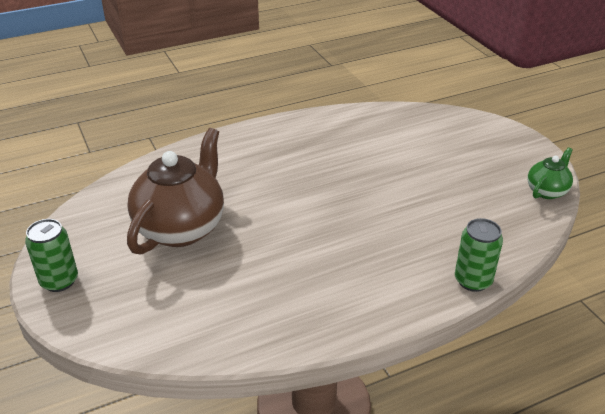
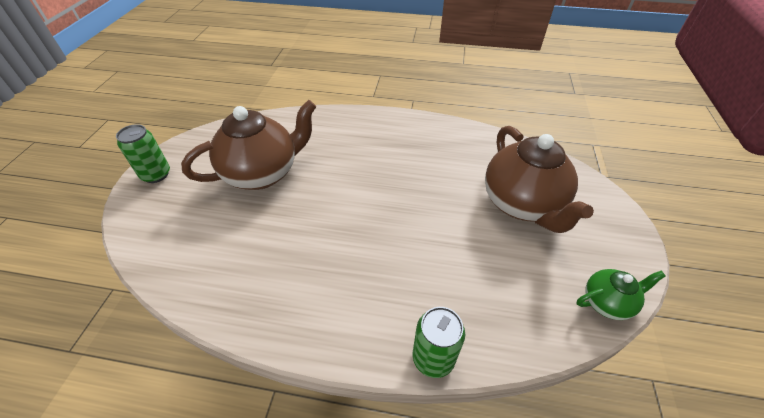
camera: 35 degrees right, 10 degrees up
(435, 154) = (522, 204): none -> brown teapot

